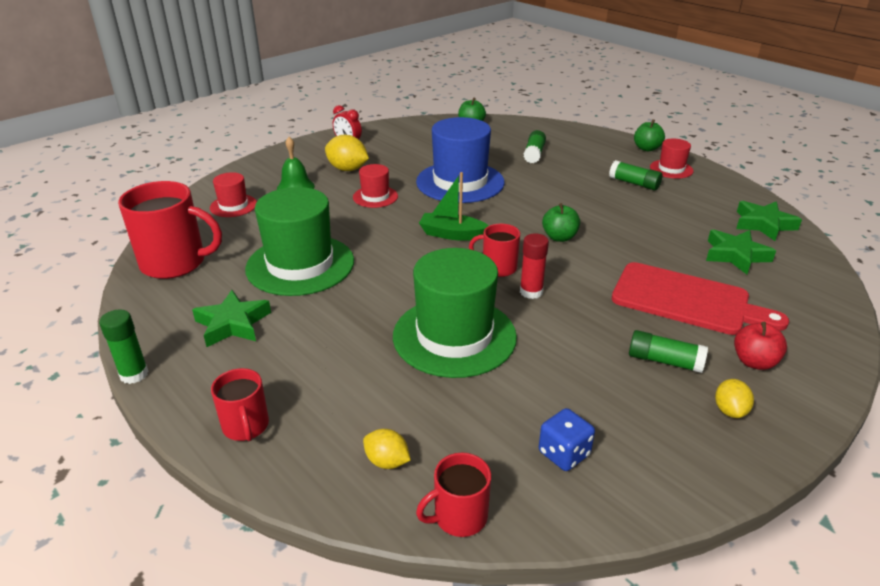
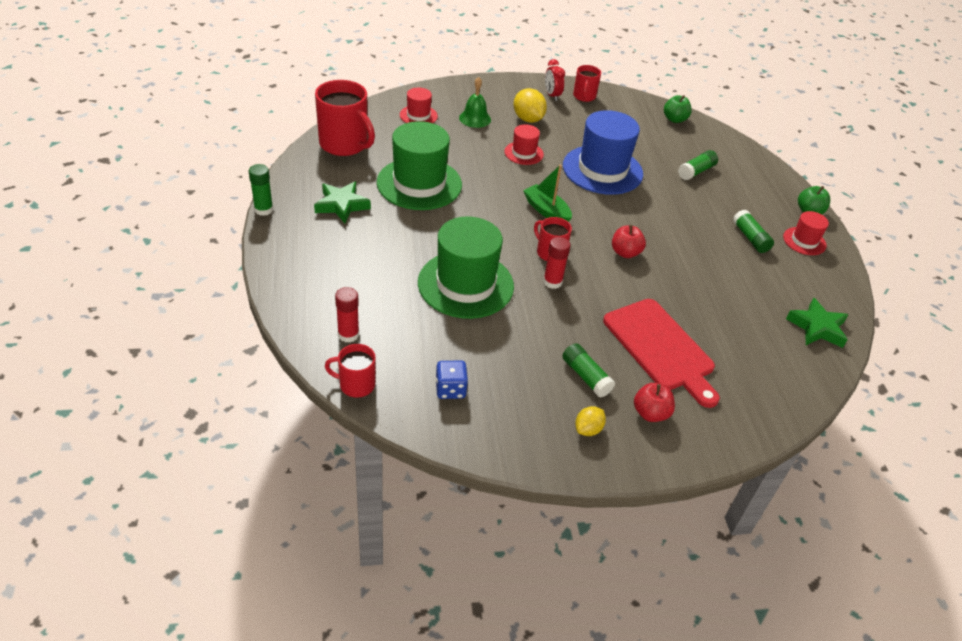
camera: 30 degrees right, 10 degrees up
(246, 426) = (294, 272): red mug -> red mug (584, 96)
(387, 461) = (348, 334): yellow lemon -> red glue stick
(559, 237) = (625, 253): green apple -> red apple
(735, 255) = (752, 338): green star -> none

